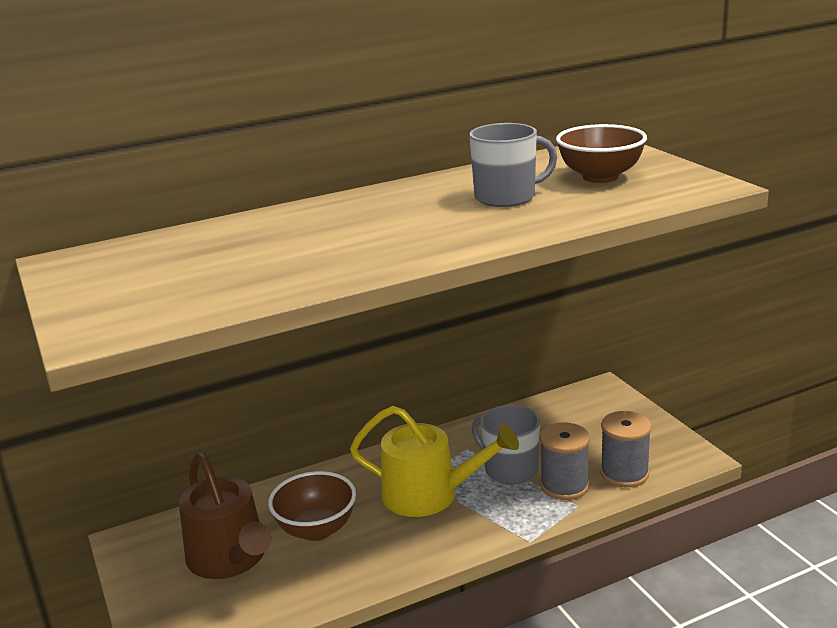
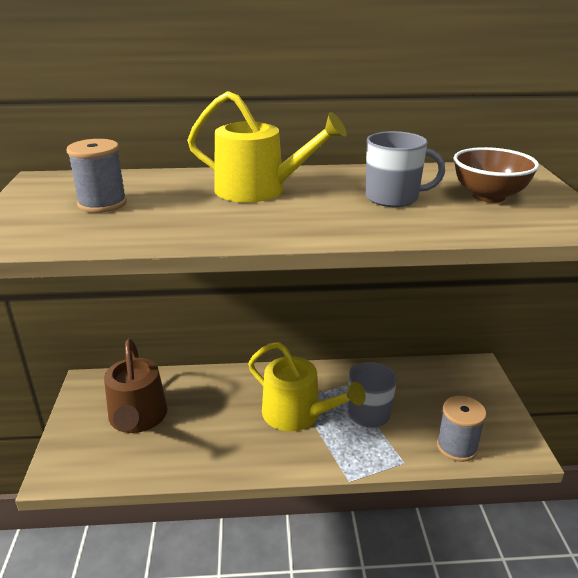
camera: 20 degrees right, 5 degrees up
(316, 529) = (205, 415): brown bowl -> none
(352, 218) = (259, 190): none -> yellow watering can
(564, 486) = (402, 441): grey spool -> grey spool (102, 204)

